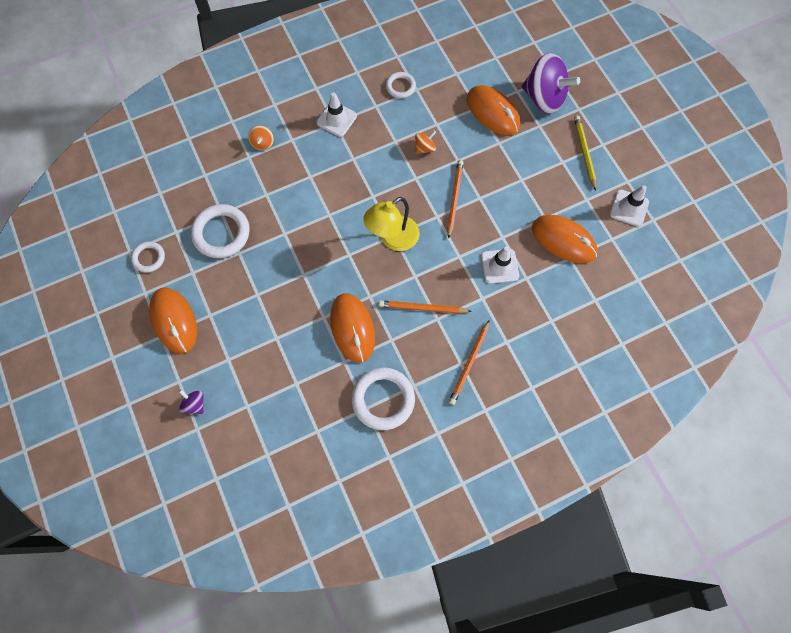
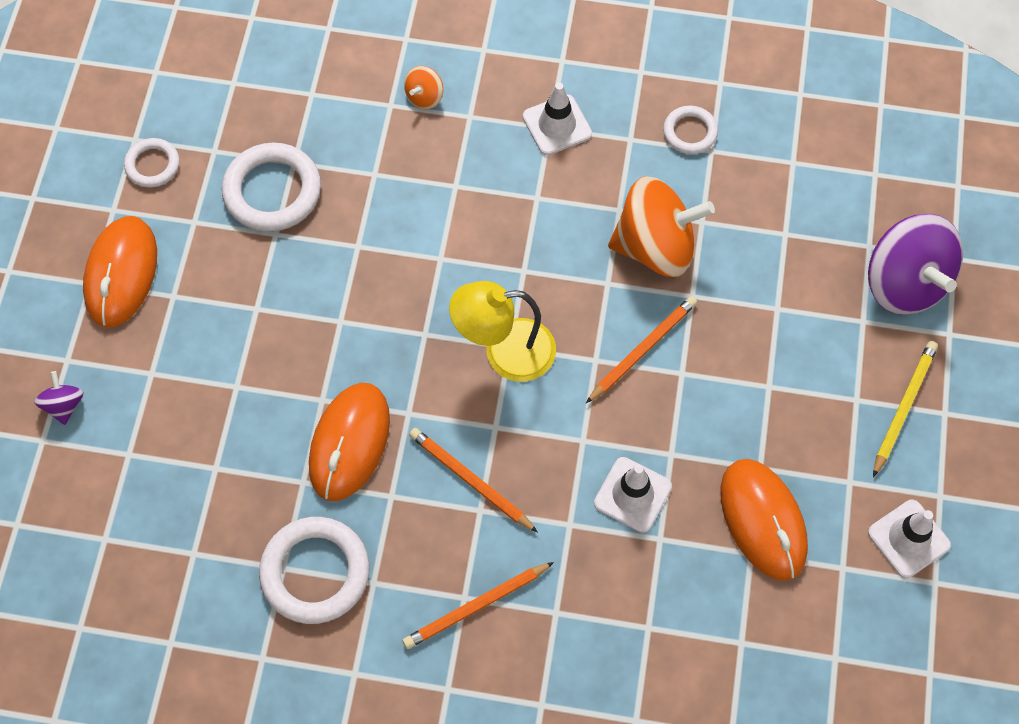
camera: 35 degrees right, 5 degrees down
(424, 148) = (655, 247): orange spinning top -> orange spinning top, size x2.27
(492, 112) = (804, 256): orange mouse -> none

